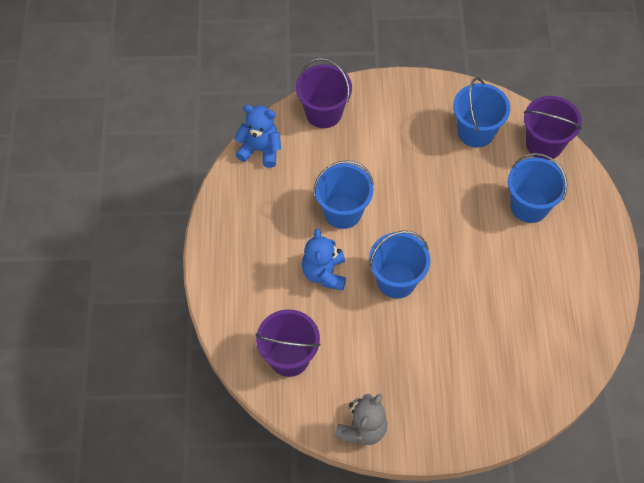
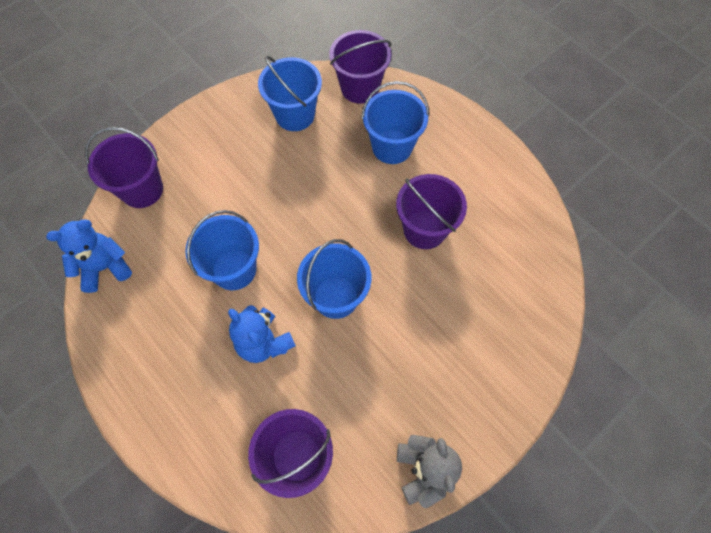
camera: 40 degrees left, 5 degrees up
(500, 282) = (424, 229): none -> purple bucket

